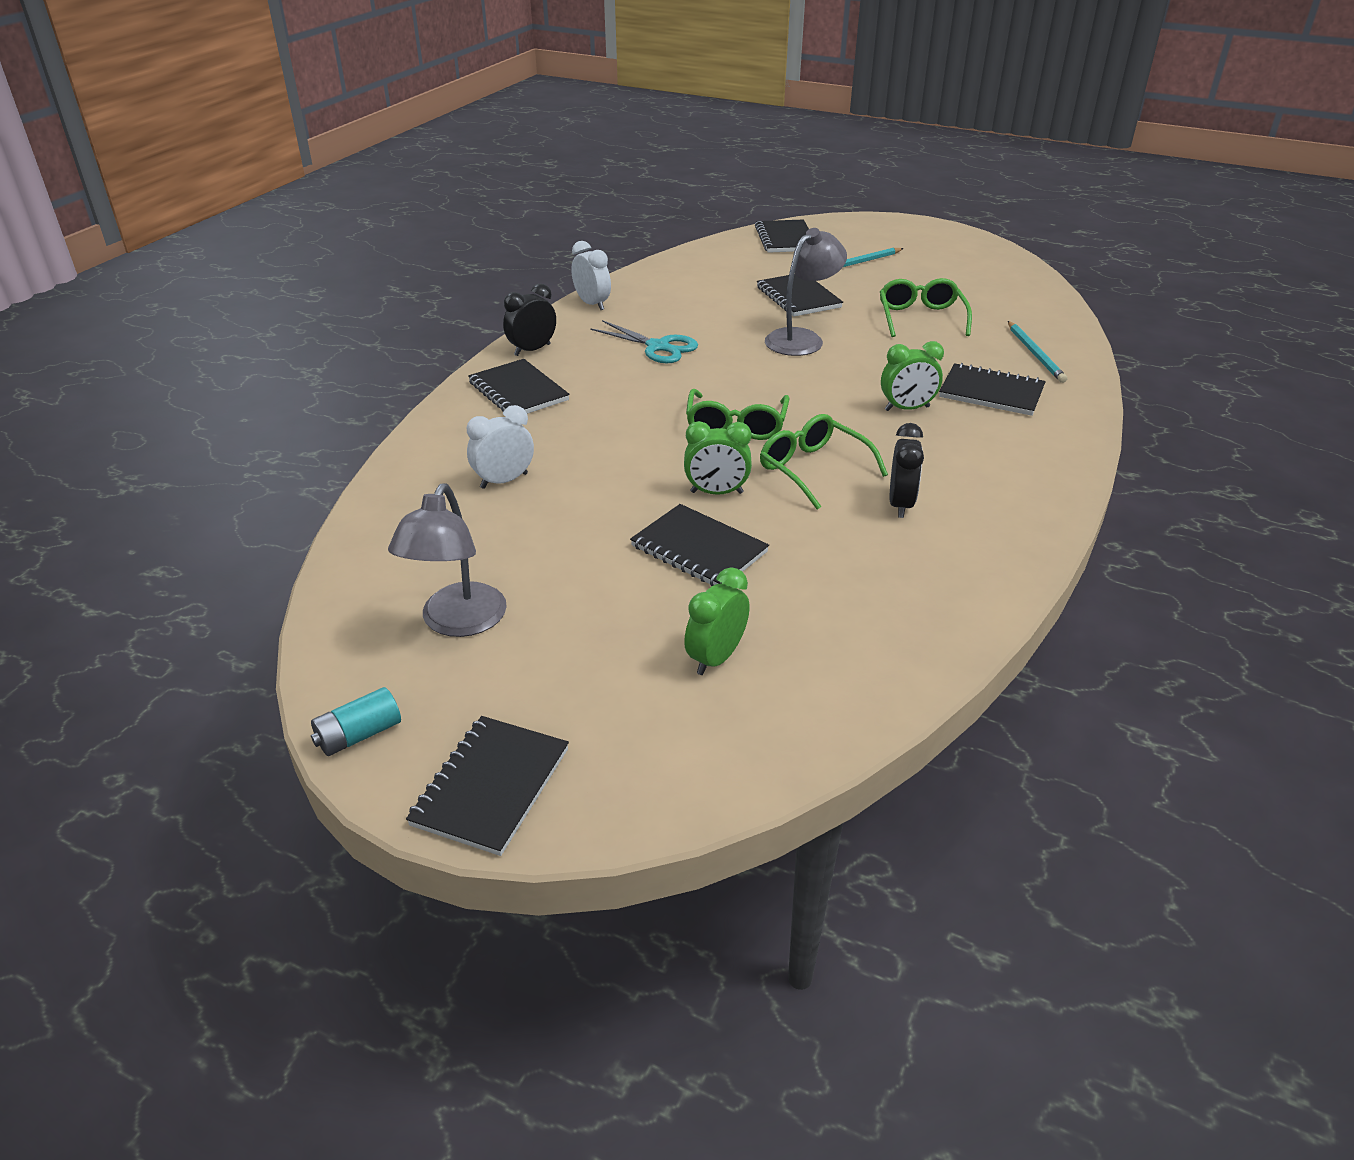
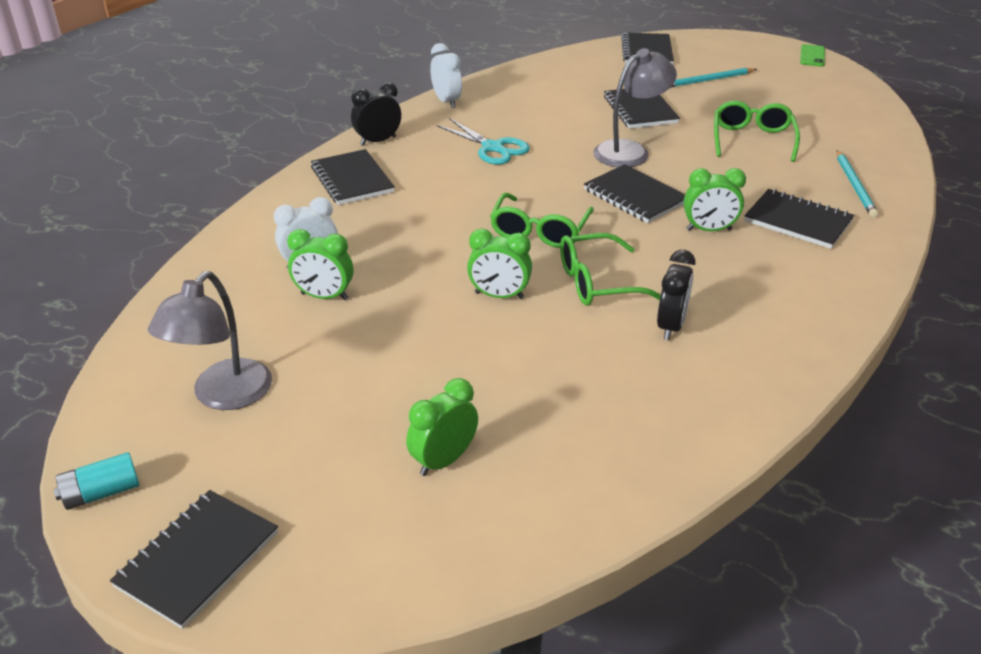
camera: 10 degrees right, 0 degrees up
(531, 512) = (324, 296): none -> green clock
(699, 549) = (464, 350): black notebook -> black notebook (635, 196)
(813, 470) = (598, 282): green glasses -> green glasses turned 75 degrees counterclockwise
(953, 232) = (812, 56): none -> green phone

